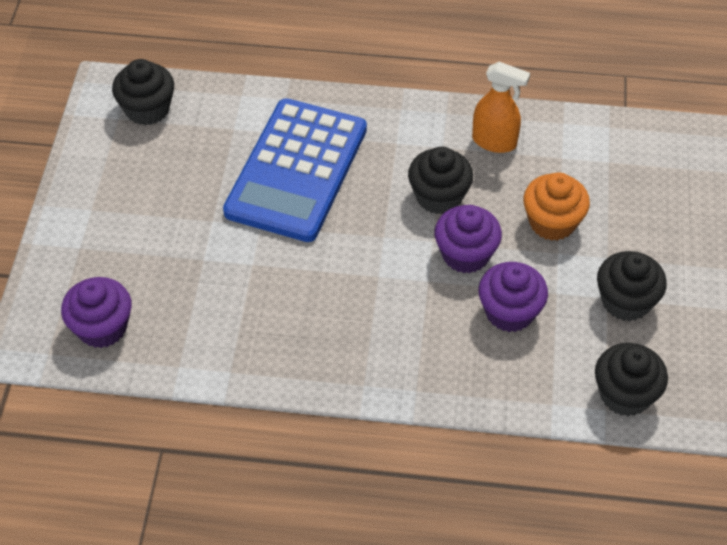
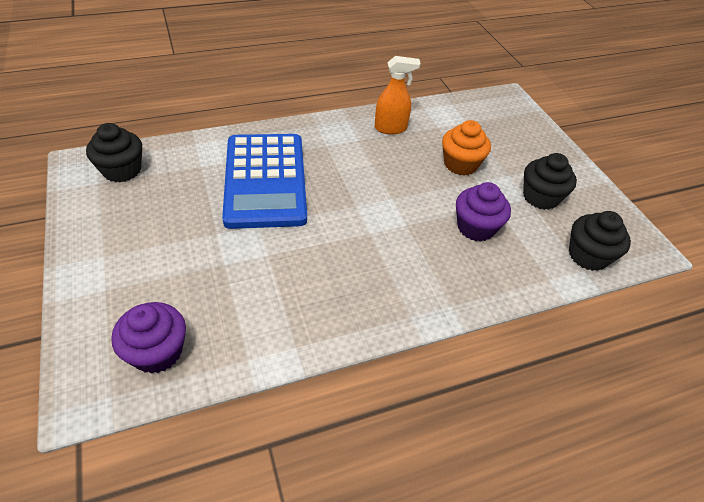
camera: 30 degrees left, 5 degrees down
(439, 196) = (377, 169): black cupcake -> none
(465, 254) = (420, 200): purple cupcake -> none

